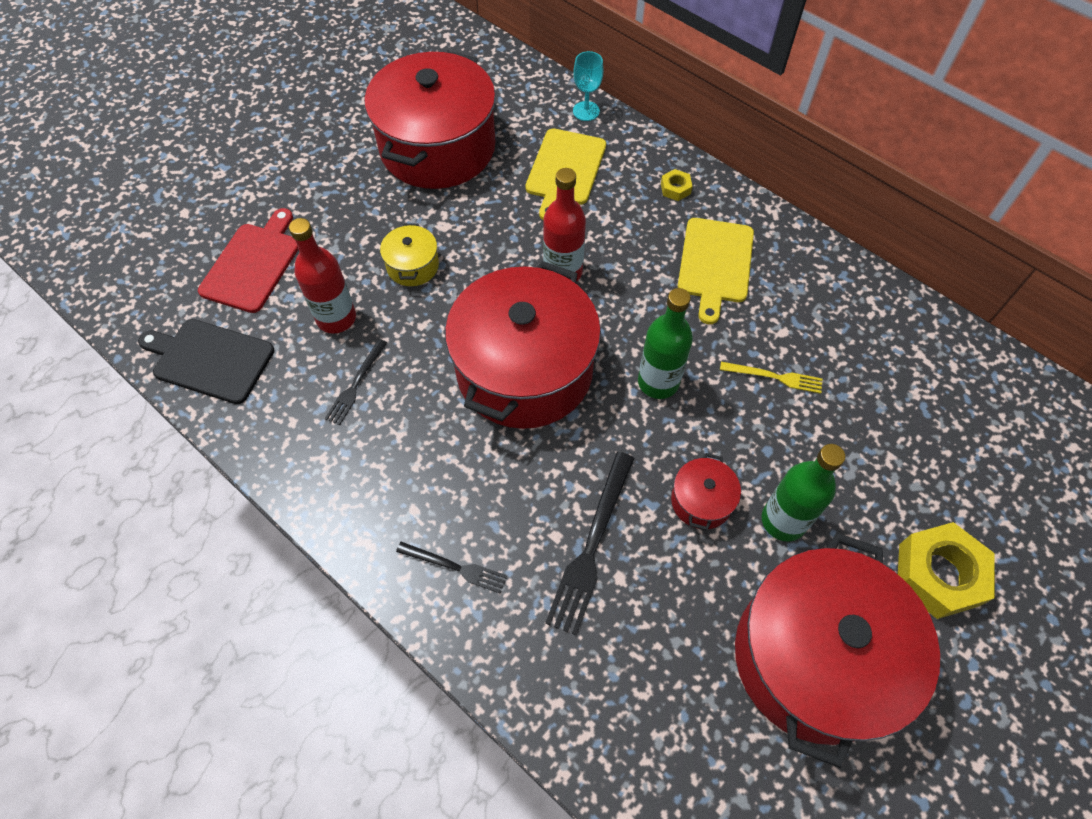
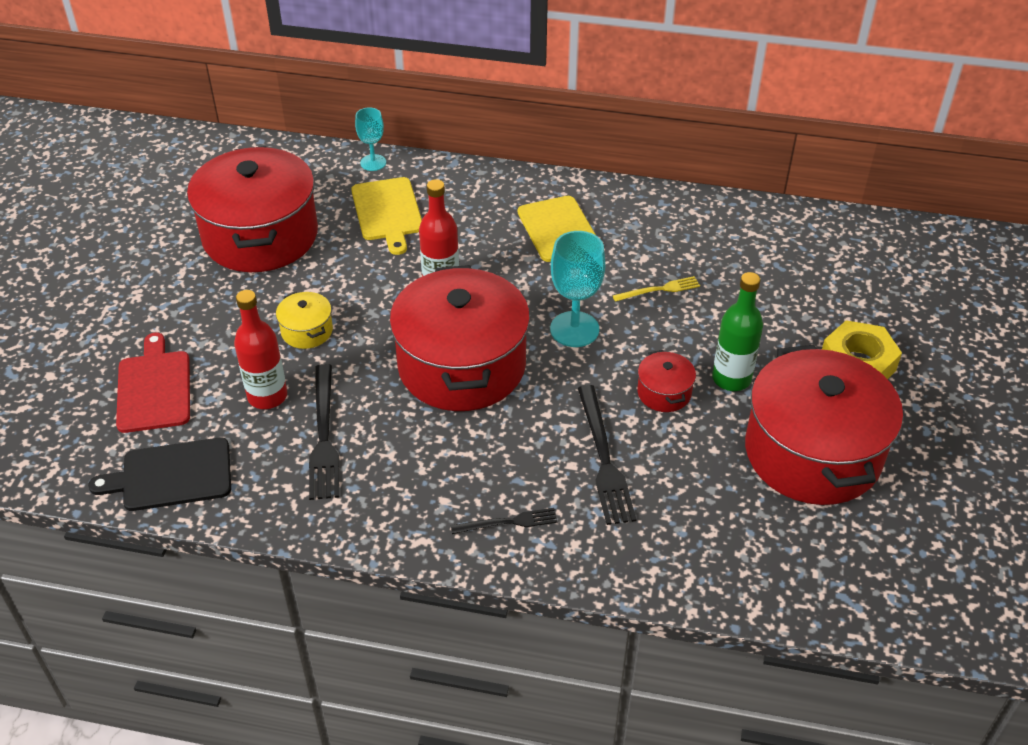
camera: 30 degrees left, 15 degrees down
(356, 384) = (324, 436): black fork -> black fork, size x1.73
(658, 382) = (574, 329): green bottle -> turquoise goblet
(675, 188) = (490, 192): yellow nut -> none

